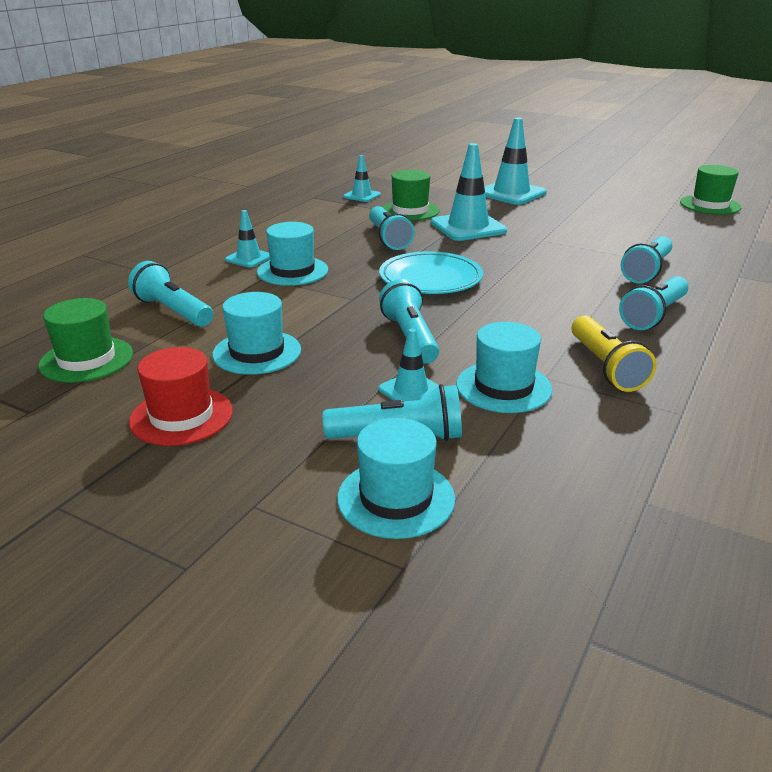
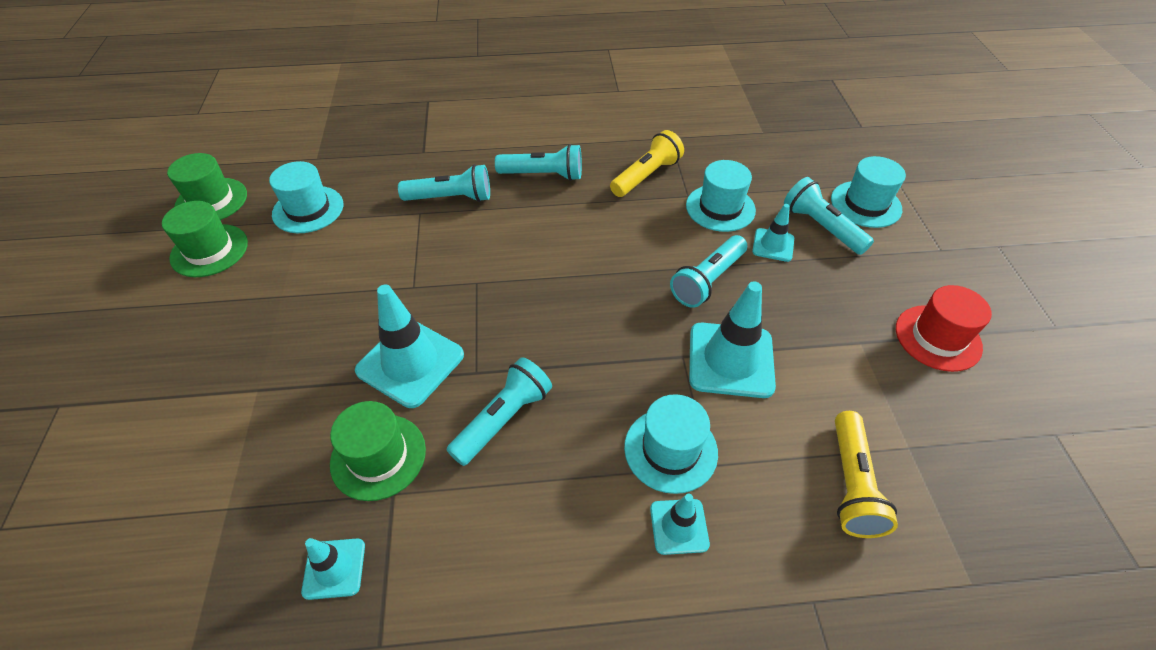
camera: 125 degrees left, 20 degrees up
(86, 359) = (980, 470): green hat -> green hat (209, 250)
(173, 311) = (851, 484): turquoise flashlight -> yellow flashlight
(257, 352) = (830, 357): turquoise hat -> turquoise hat (308, 209)
(430, 278) = (585, 324): turquoise plate -> none
(511, 193) = (234, 380): turquoise traffic cone -> turquoise traffic cone (730, 360)

